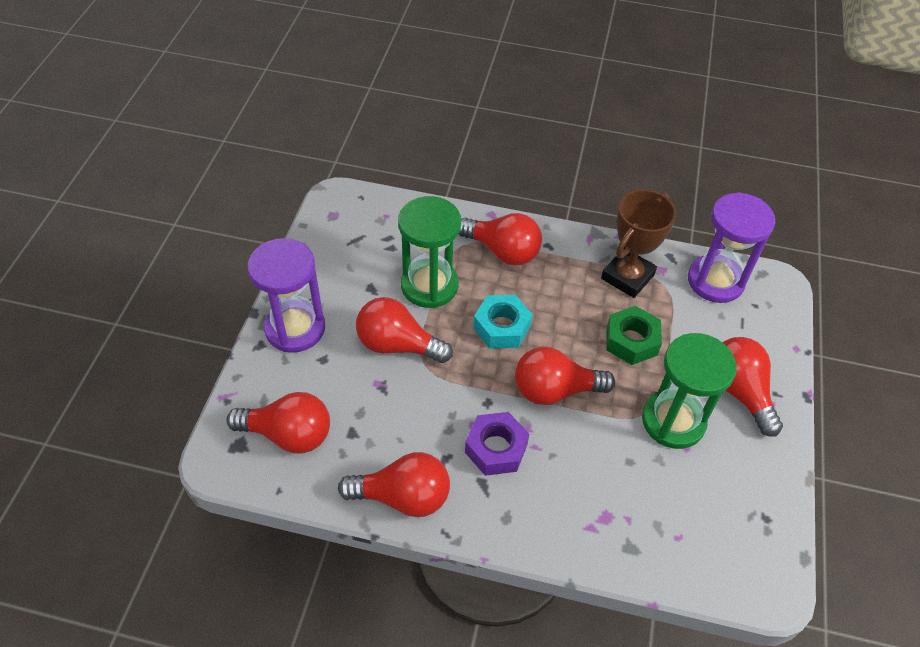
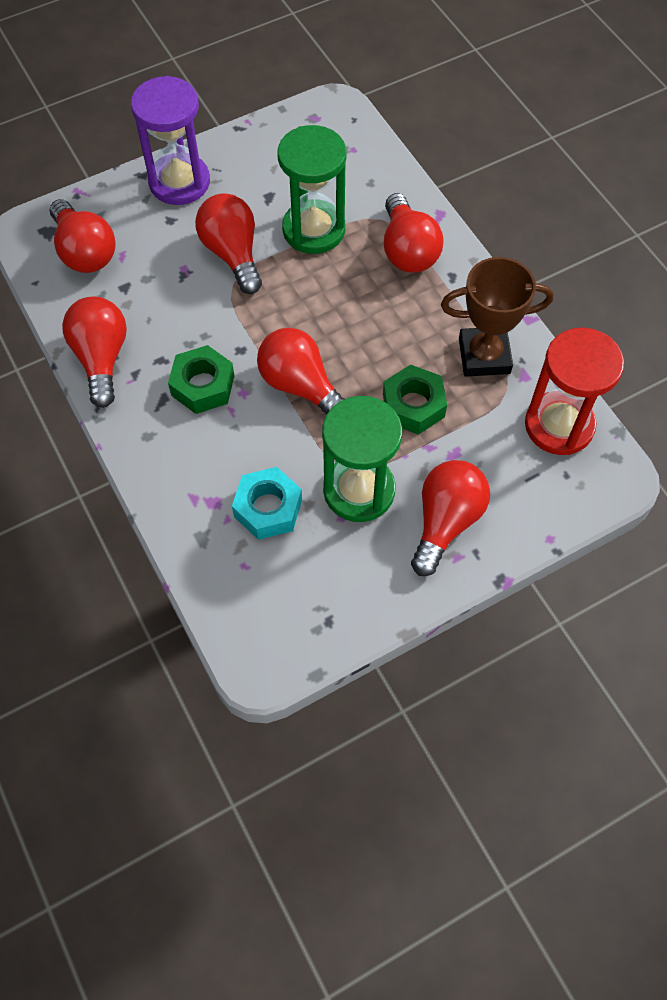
camera: 50 degrees right, 10 degrees up
(403, 496) = (101, 358): red light bulb -> red light bulb turned 150 degrees counterclockwise
(496, 448) = (203, 385): purple nut -> green nut
(502, 327) = (325, 306): turquoise nut -> turquoise nut (268, 508)
(715, 281) = (559, 425): purple hourglass -> red hourglass

